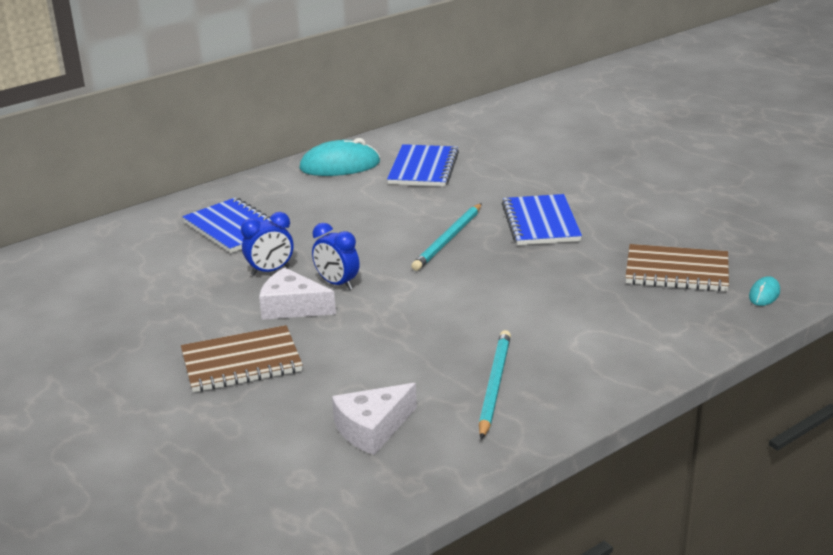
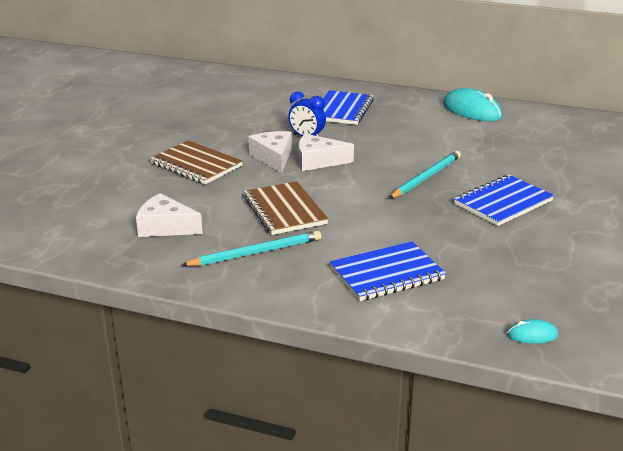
camera: 55 degrees right, 0 degrees up
(337, 284) = (318, 161): blue clock -> white cheese
(423, 168) = (515, 137): blue notebook -> blue notebook (387, 274)
(448, 239) = (426, 177): turquoise pencil -> turquoise pencil turned 135 degrees clockwise
(676, 271) = (511, 281): brown notebook -> brown notebook (284, 210)

